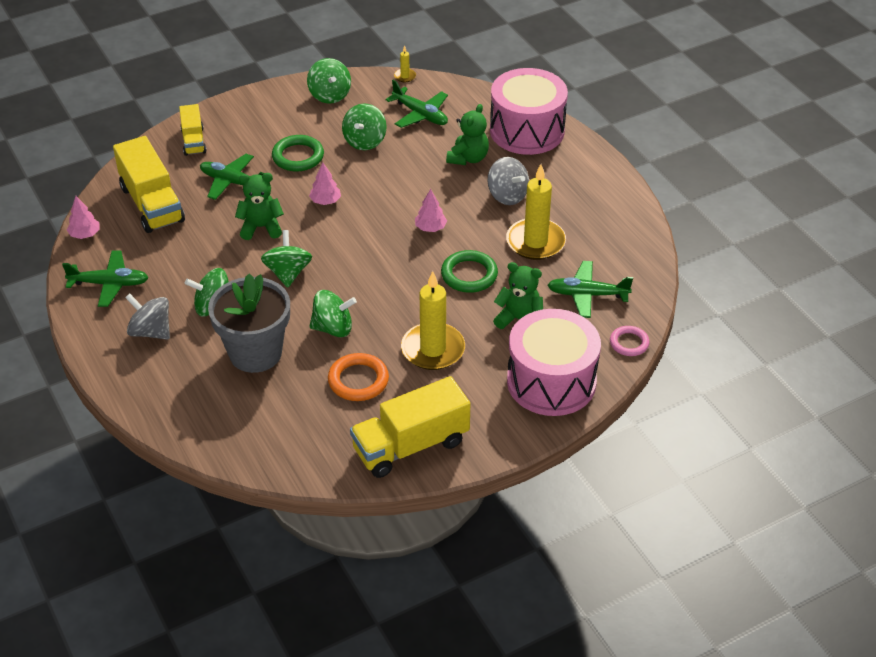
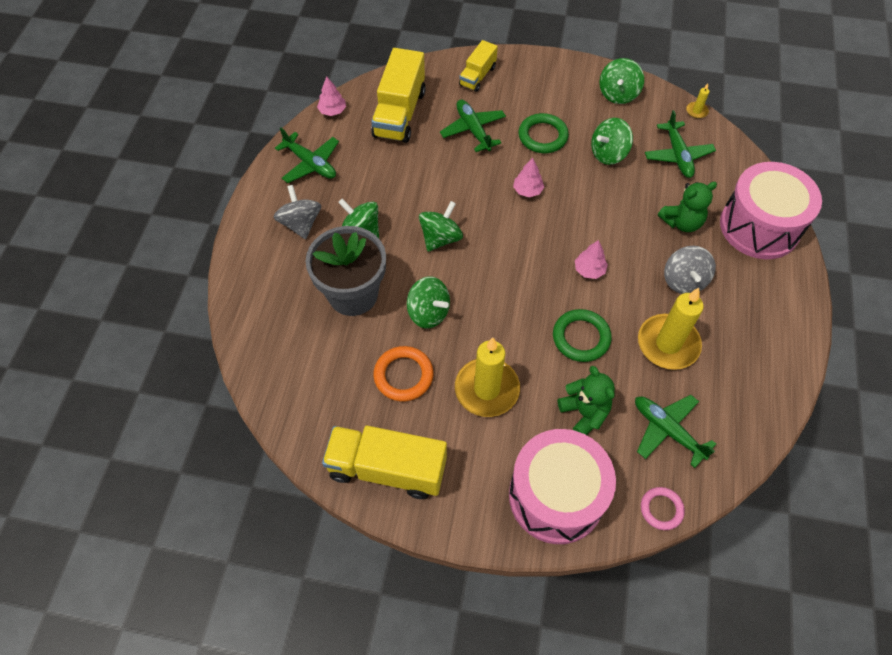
camera: 40 degrees right, 15 degrees up
(261, 227) = (458, 183): green teddy bear -> none

